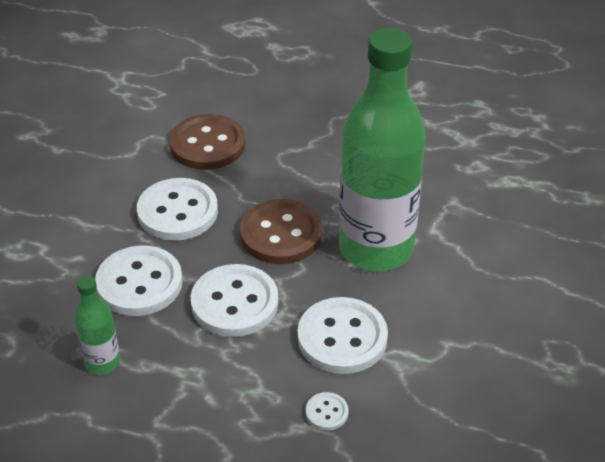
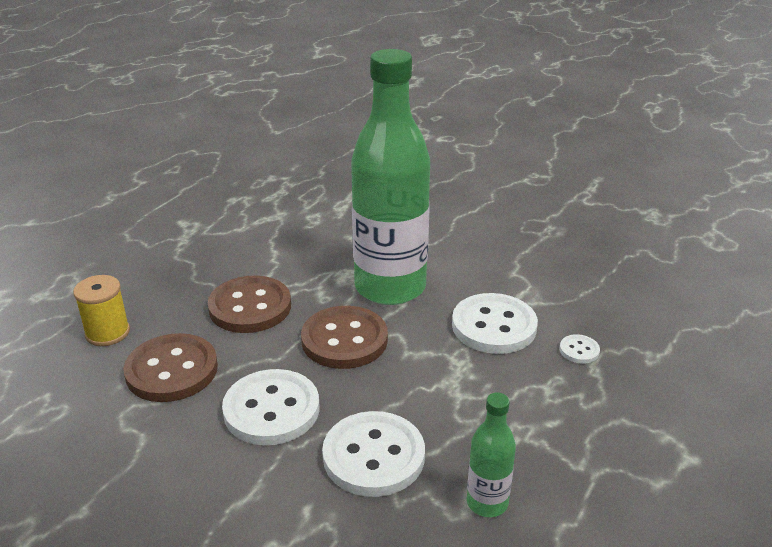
camera: 75 degrees left, 10 degrees down
(234, 303) = (429, 386): white button -> none
(241, 97) = (107, 333): none -> yellow spool
(305, 164) = (250, 307): none -> brown button

